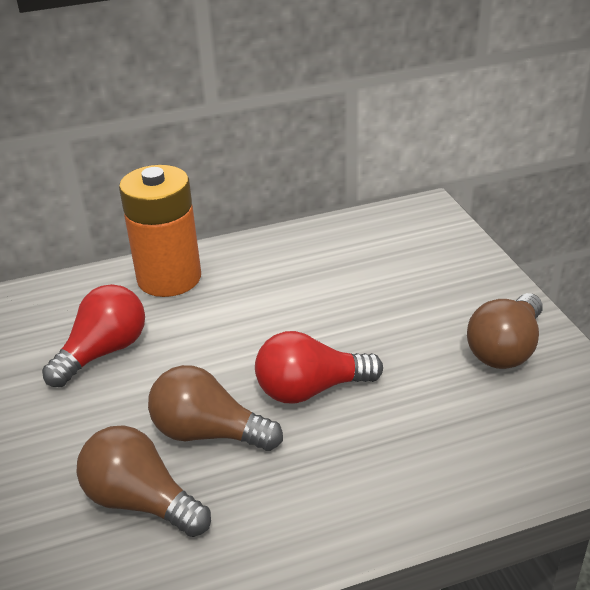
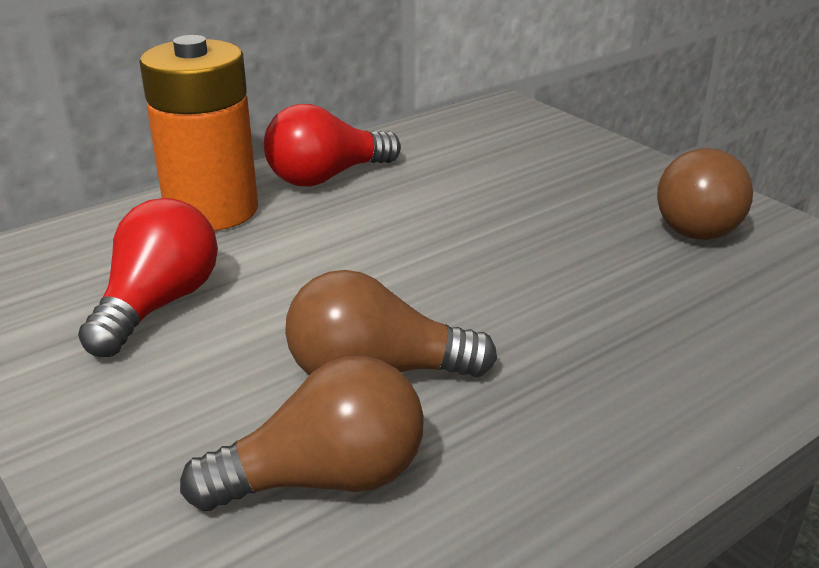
camera: 20 degrees left, 5 degrees down
(141, 501) = (324, 479): brown light bulb -> brown light bulb turned 150 degrees clockwise
(311, 389) = (487, 300): red light bulb -> red light bulb (326, 177)

